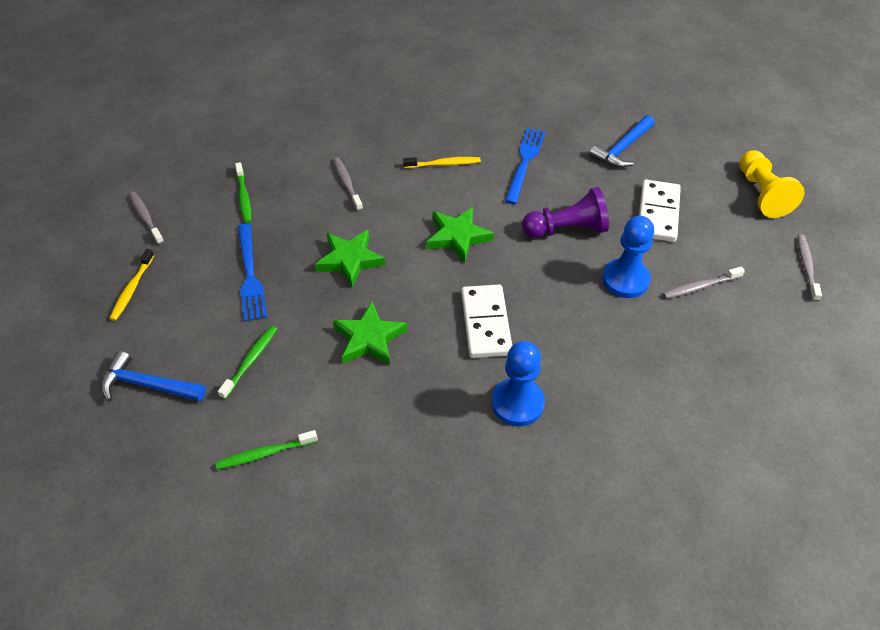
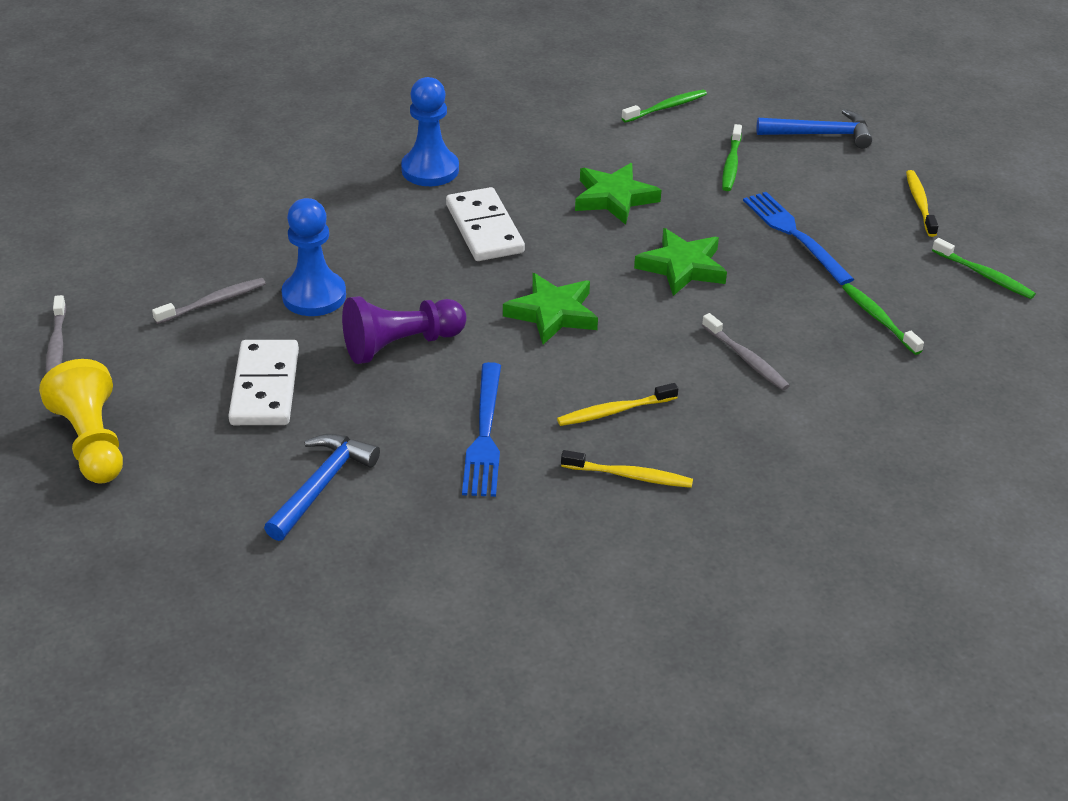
camera: 165 degrees right, 10 degrees down
(146, 218) = (984, 275): grey toothbrush -> green toothbrush
(450, 128) = (629, 476): none -> yellow toothbrush

